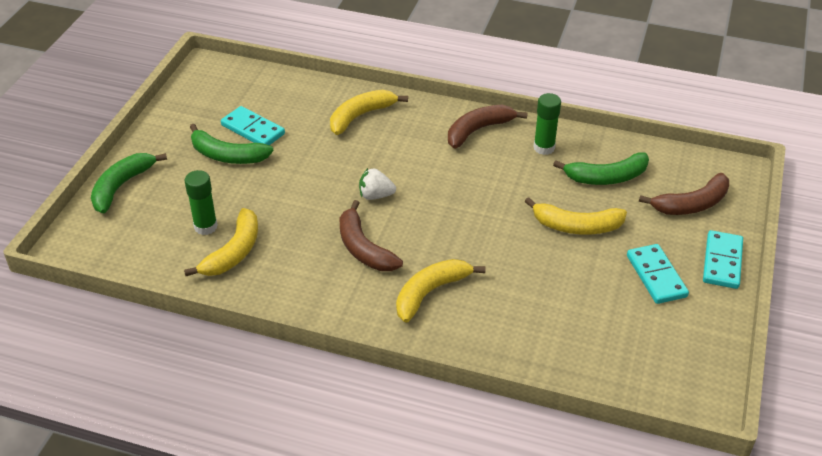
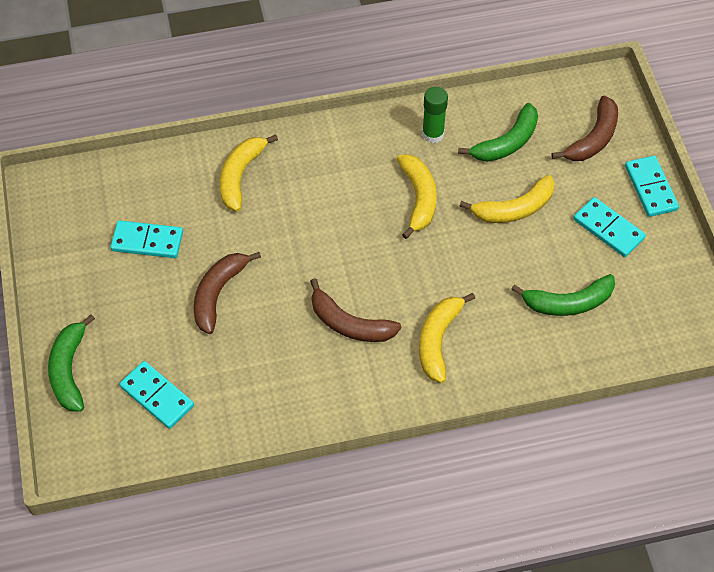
camera: 30 degrees left, 15 degrees up
(169, 231) = (157, 396): none -> turquoise domino
(205, 227) = (188, 373): green glue stick -> none
(227, 155) = (146, 284): green banana -> green banana (568, 302)
(234, 252) = (236, 387): yellow banana -> yellow banana (418, 198)
(375, 195) = (319, 261): white strawberry -> none
(478, 130) = (361, 142): brown banana -> brown banana (218, 294)

